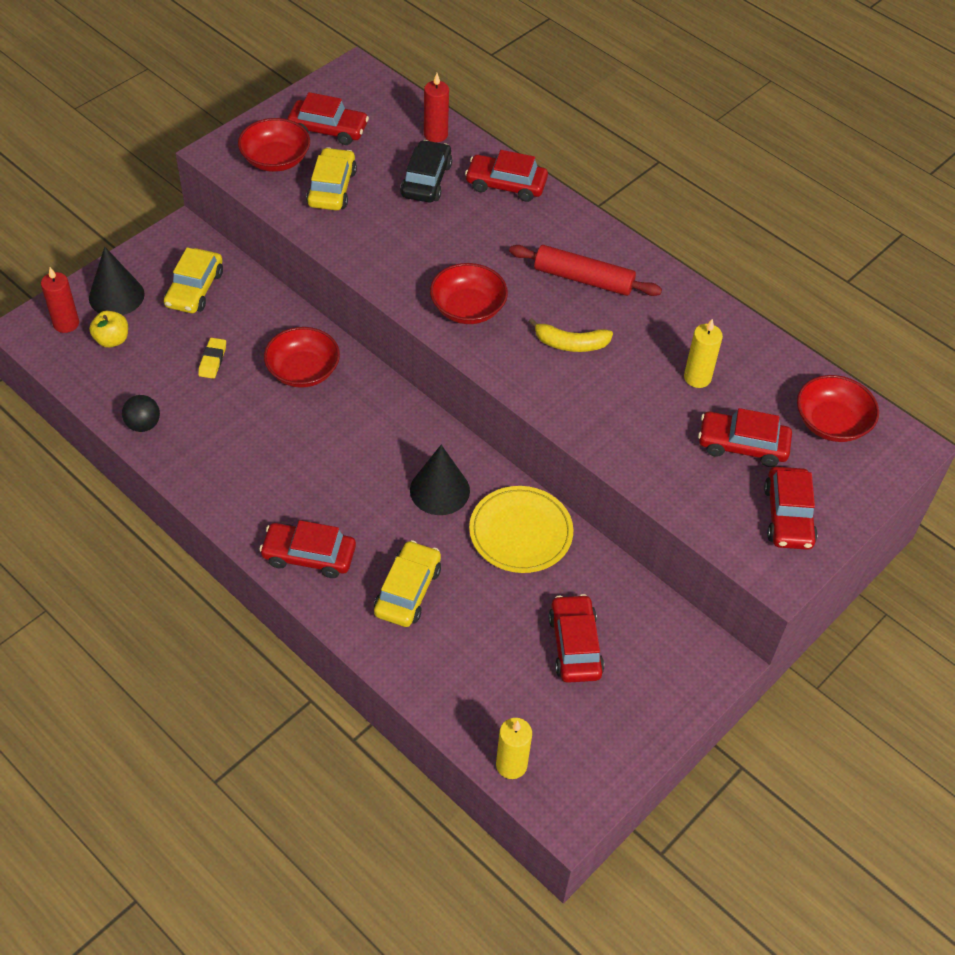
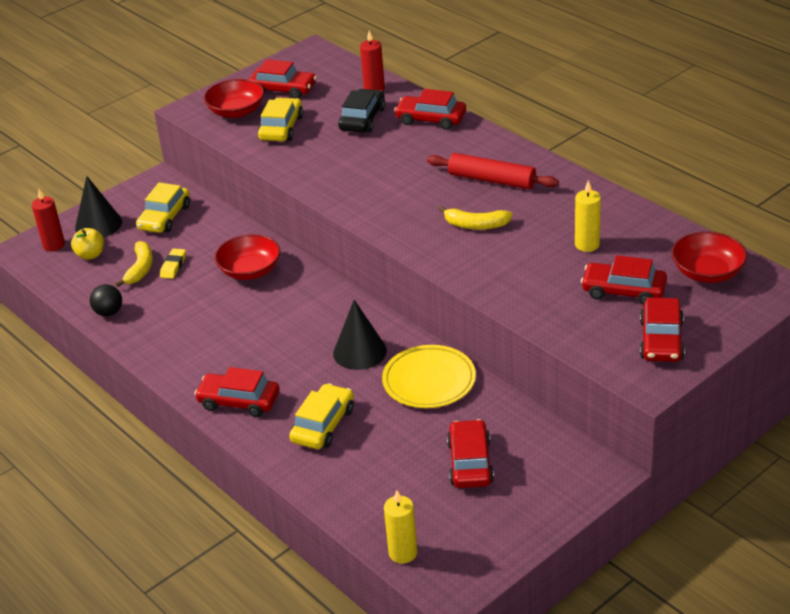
camera: 10 degrees right, 15 degrees down
(174, 363) = (140, 269): none -> yellow banana
(468, 308) = (388, 204): red bowl -> none

